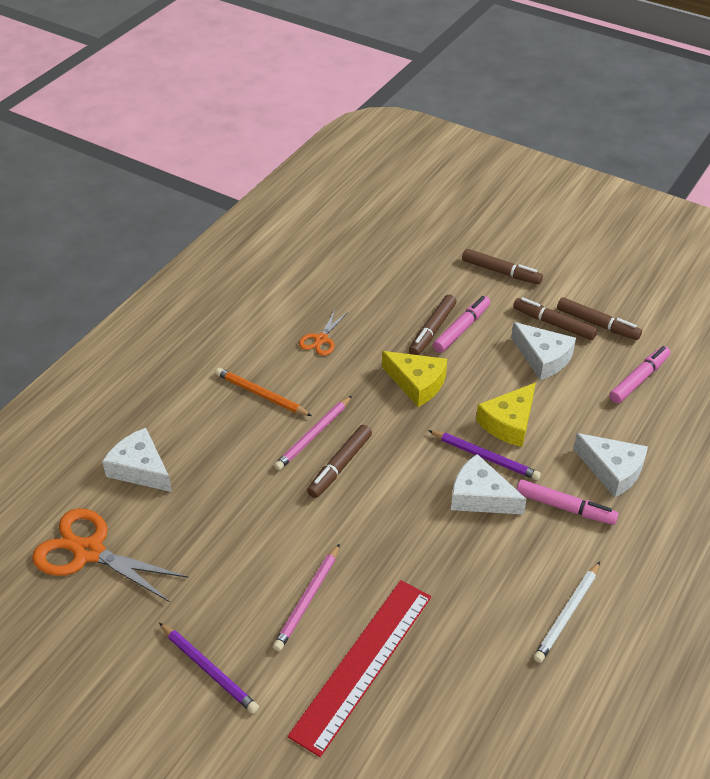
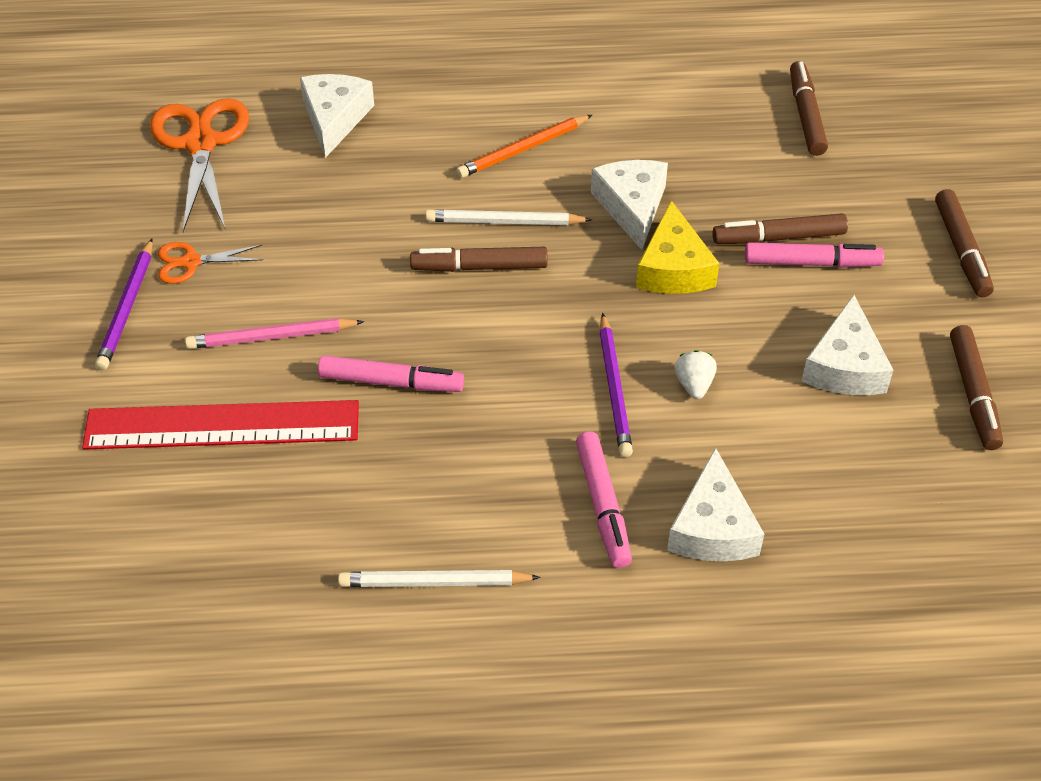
camera: 55 degrees right, 5 degrees up
(261, 394) = (523, 149): orange pencil -> orange pencil turned 120 degrees counterclockwise
(313, 435) = (504, 222): pink pencil -> white pencil
(321, 339) = (658, 151): orange scissors -> orange scissors (191, 262)
(480, 496) = (546, 414): white cheese -> white cheese (632, 207)
(509, 423) = (694, 385): yellow cheese -> white strawberry
(553, 324) = (922, 348): brown marker -> brown marker (806, 115)
(639, 379) = (913, 485): pink marker -> pink marker (391, 382)

